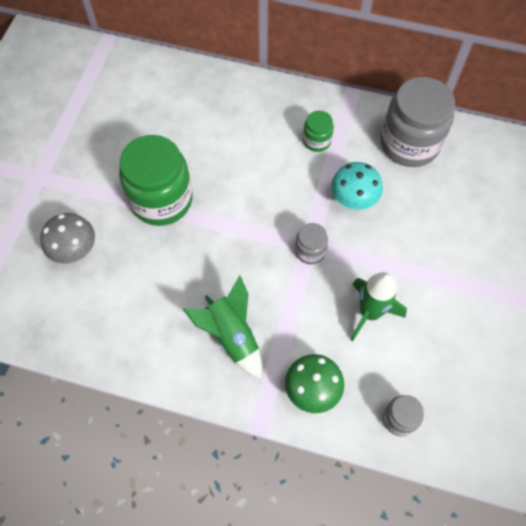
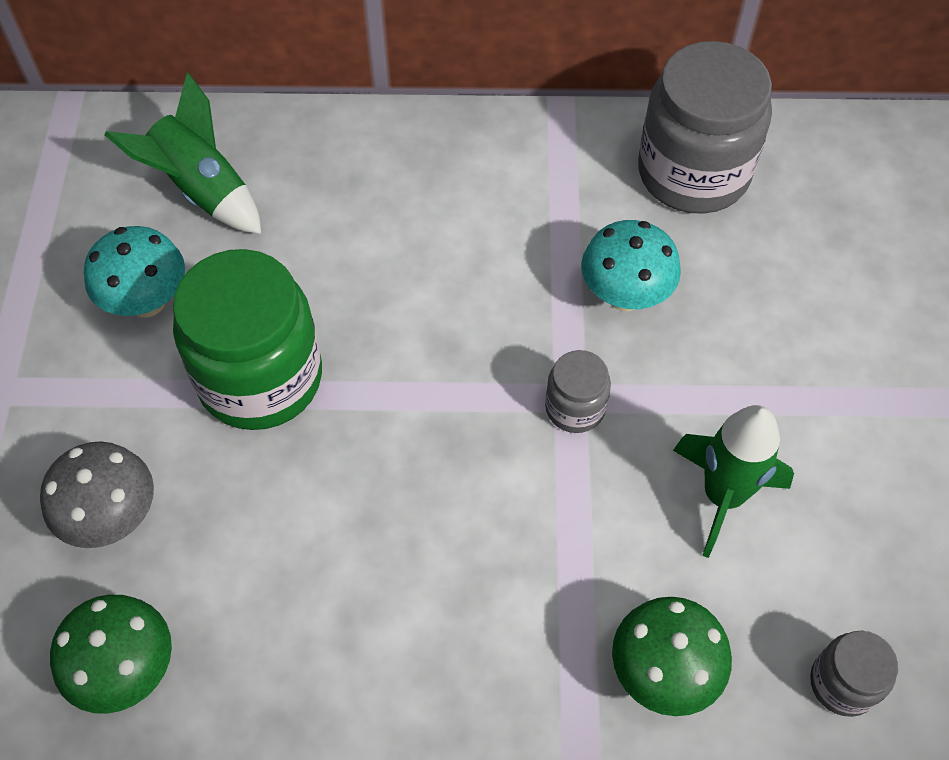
camera: 15 degrees left, 5 degrees down
(63, 323) = (127, 670): none -> green mushroom
(118, 149) = (147, 302): none -> turquoise mushroom
(231, 335) = (475, 607): green rocket -> green rocket (202, 190)
(316, 141) = (524, 203): green jar -> none

